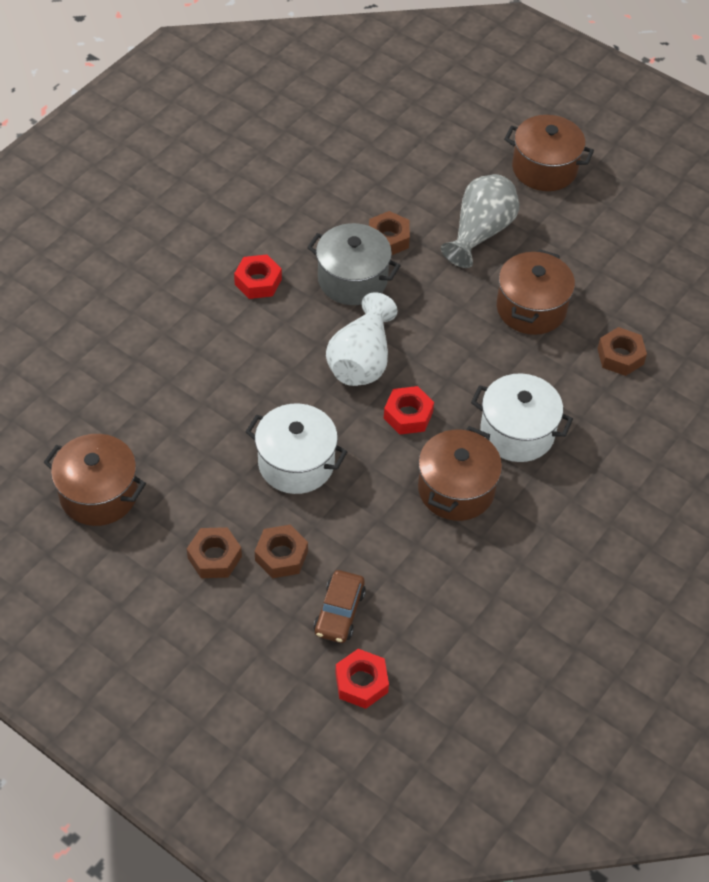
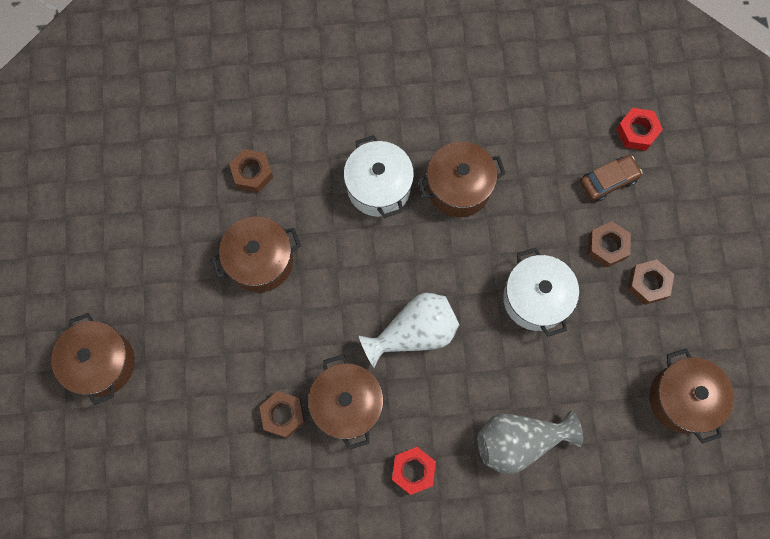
camera: 130 degrees left, 20 degrees up
(352, 279) = (347, 405): grey pot -> brown pot
(408, 415) = (430, 264): red nut -> none
(480, 233) = (216, 354): grey vase -> grey vase (519, 441)

